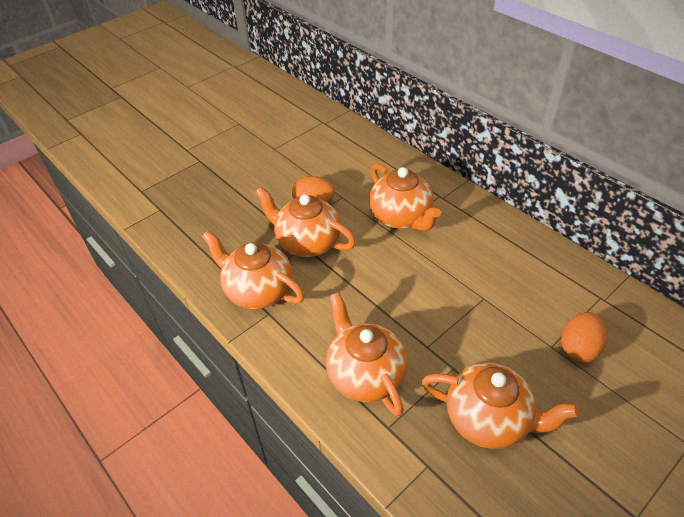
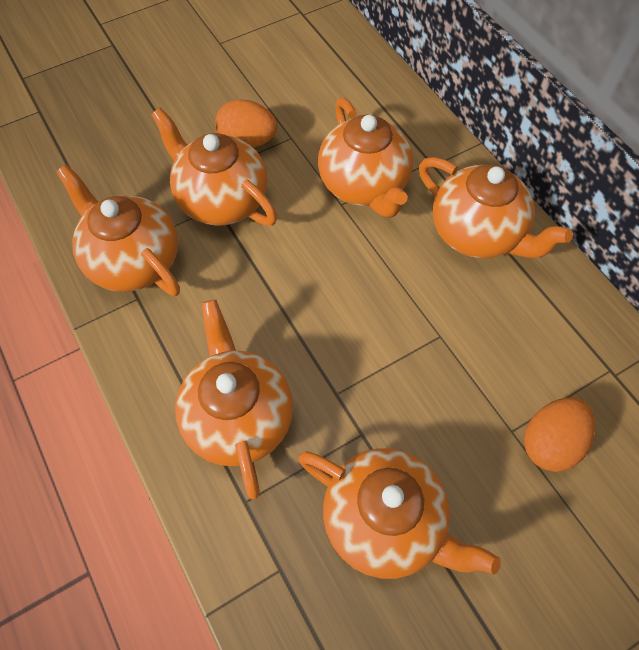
camera: 10 degrees right, 15 degrees up
(485, 233) = (477, 233): none -> orange teapot

